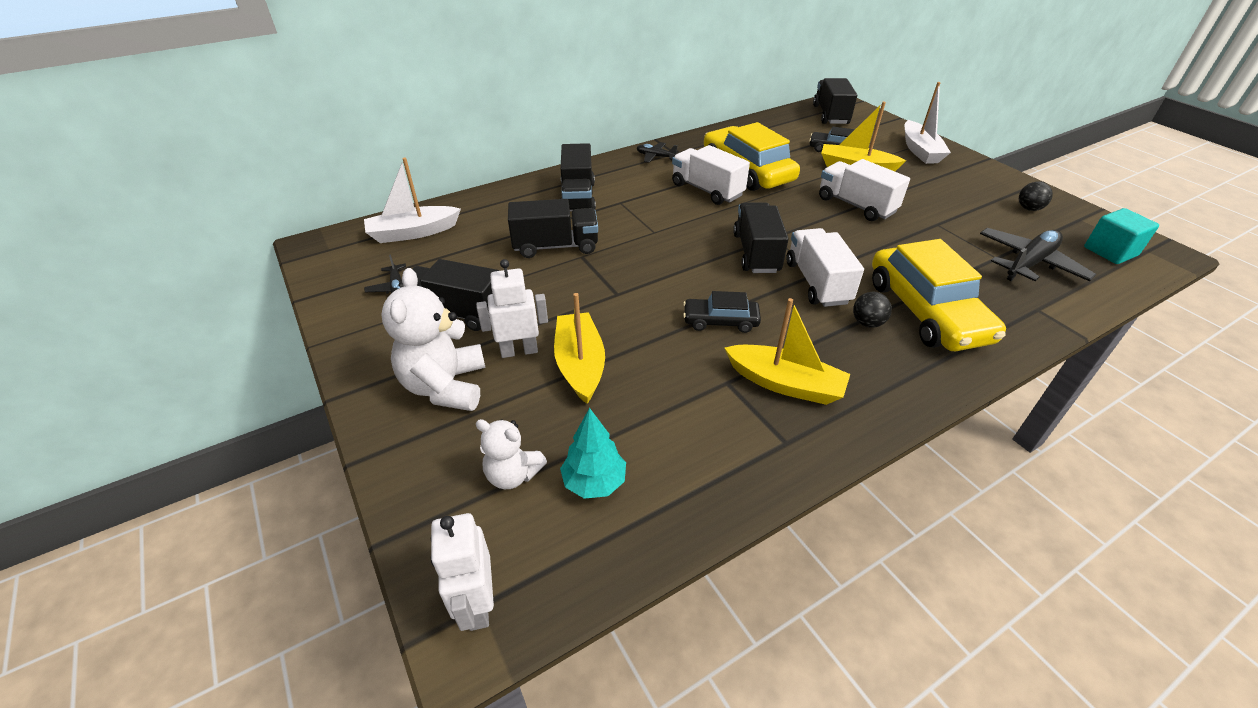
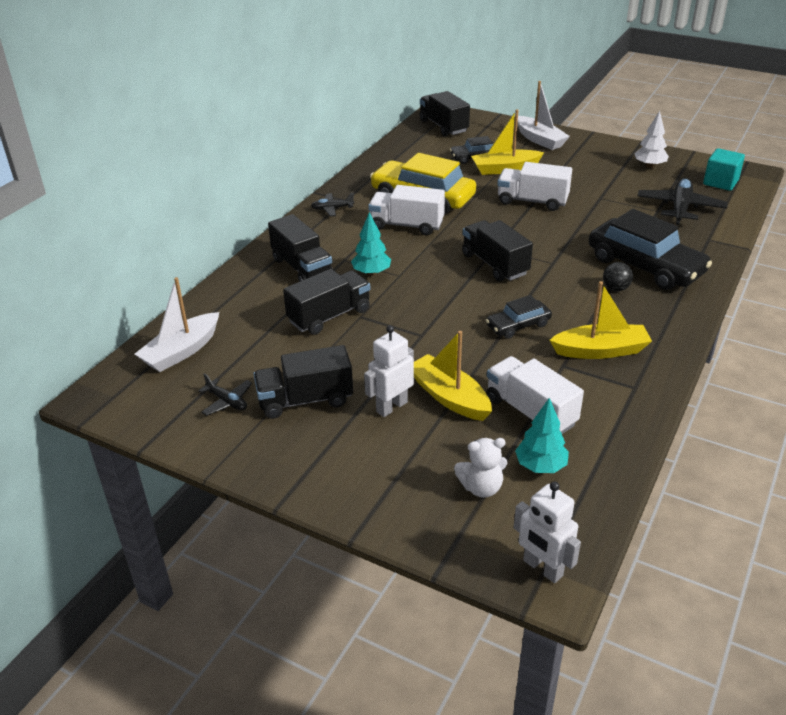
camera: 30 degrees left, 5 degrees down
(446, 386) = (363, 455): white teddy bear -> none
(631, 221) = (371, 273): none -> turquoise tree
(817, 283) = (558, 272): white truck -> white truck (530, 412)
(926, 311) = (645, 266): yellow car -> black car
(1029, 208) = (649, 166): black ball -> white tree

